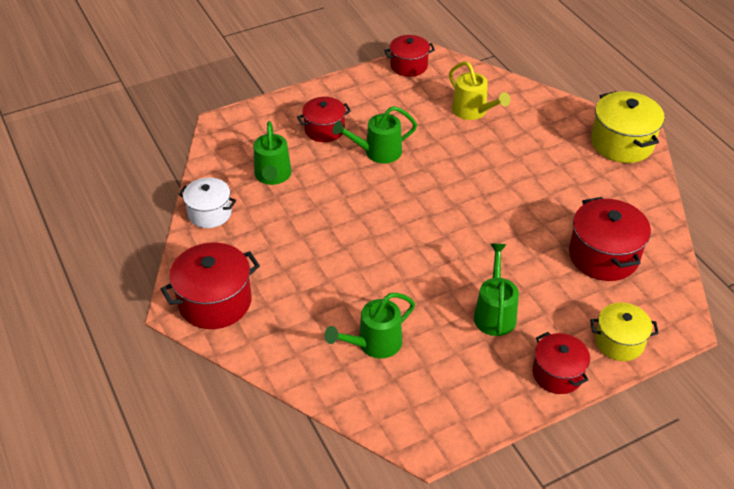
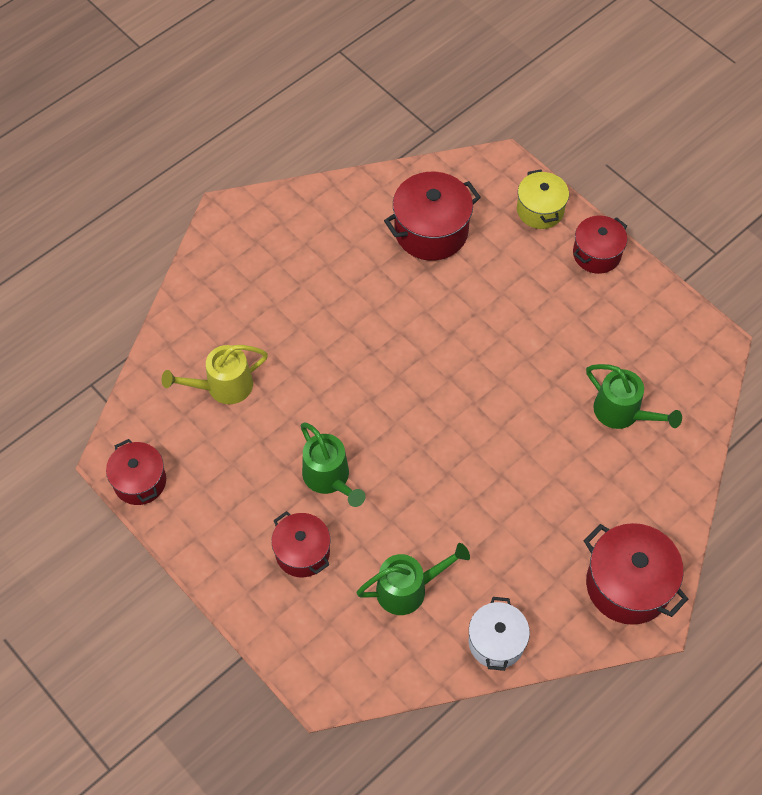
camera: 105 degrees left, 15 degrees up
(473, 111) = (222, 387): yellow watering can -> yellow watering can turned 150 degrees counterclockwise
(494, 312) = (542, 315): green watering can -> none
(622, 143) = (244, 228): yellow pot -> none

